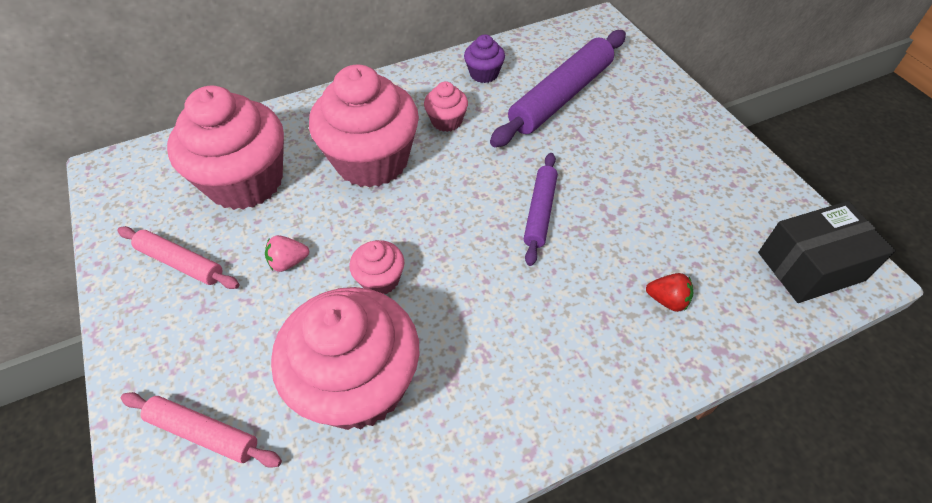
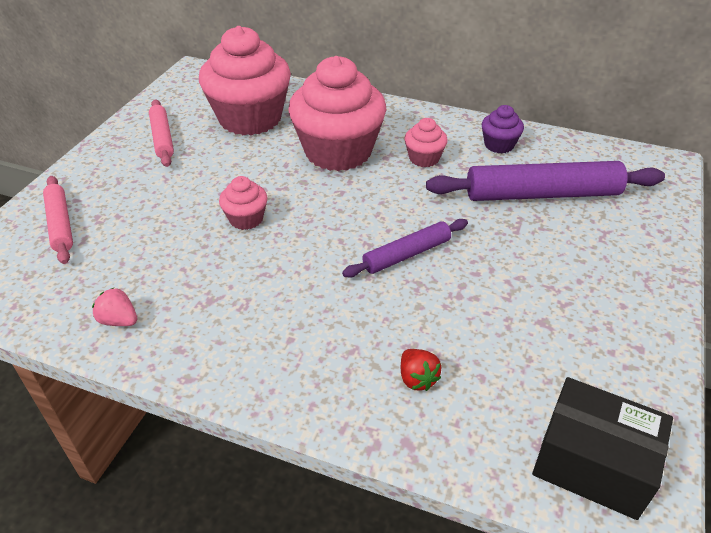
camera: 45 degrees right, 10 degrees down
(288, 262) = (212, 174): pink strawberry -> pink strawberry (119, 320)
(358, 384) = (156, 262): pink cupcake -> none

